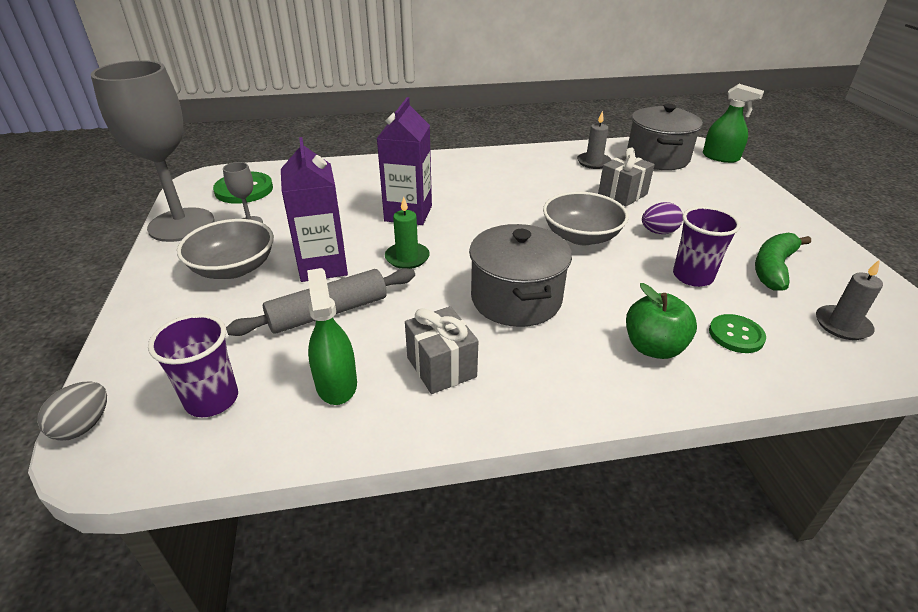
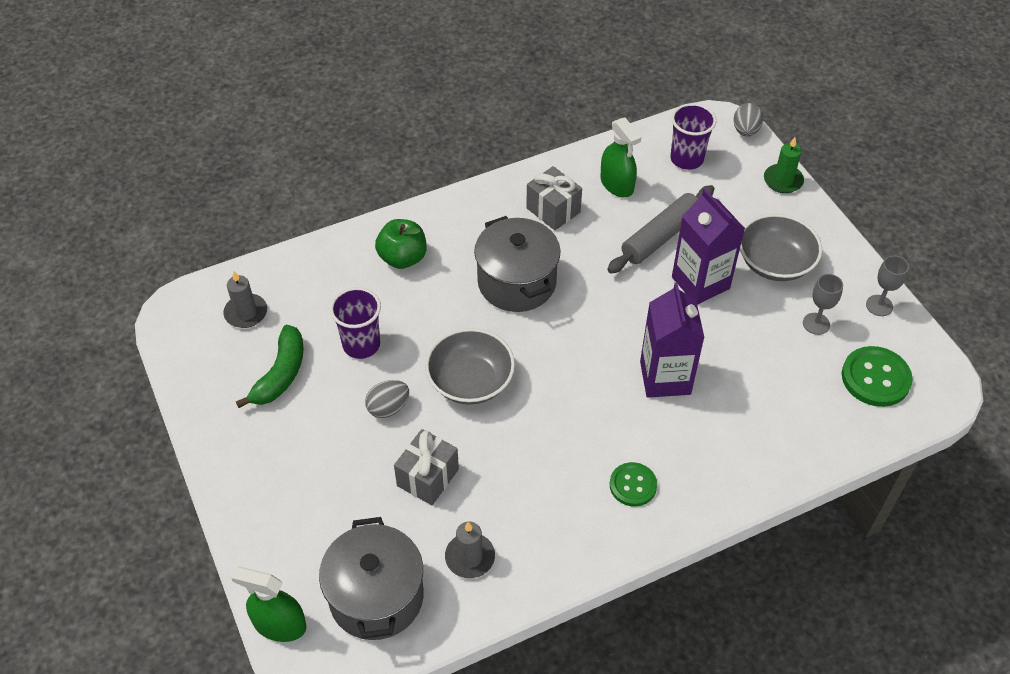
camera: 165 degrees right, 15 degrees up
(181, 225) = (879, 305): grey goblet -> grey goblet, size x0.41
(407, 258) = (631, 310): green candle -> green candle (783, 180)
(658, 232) = (388, 408): purple egg -> grey egg
(736, 335) = (337, 283): green button -> green button (633, 485)

